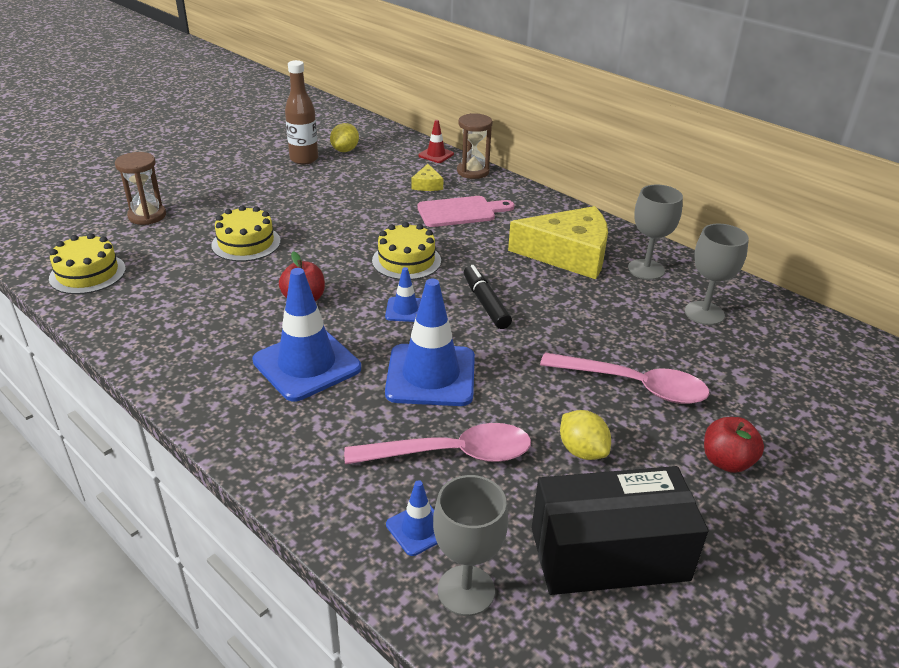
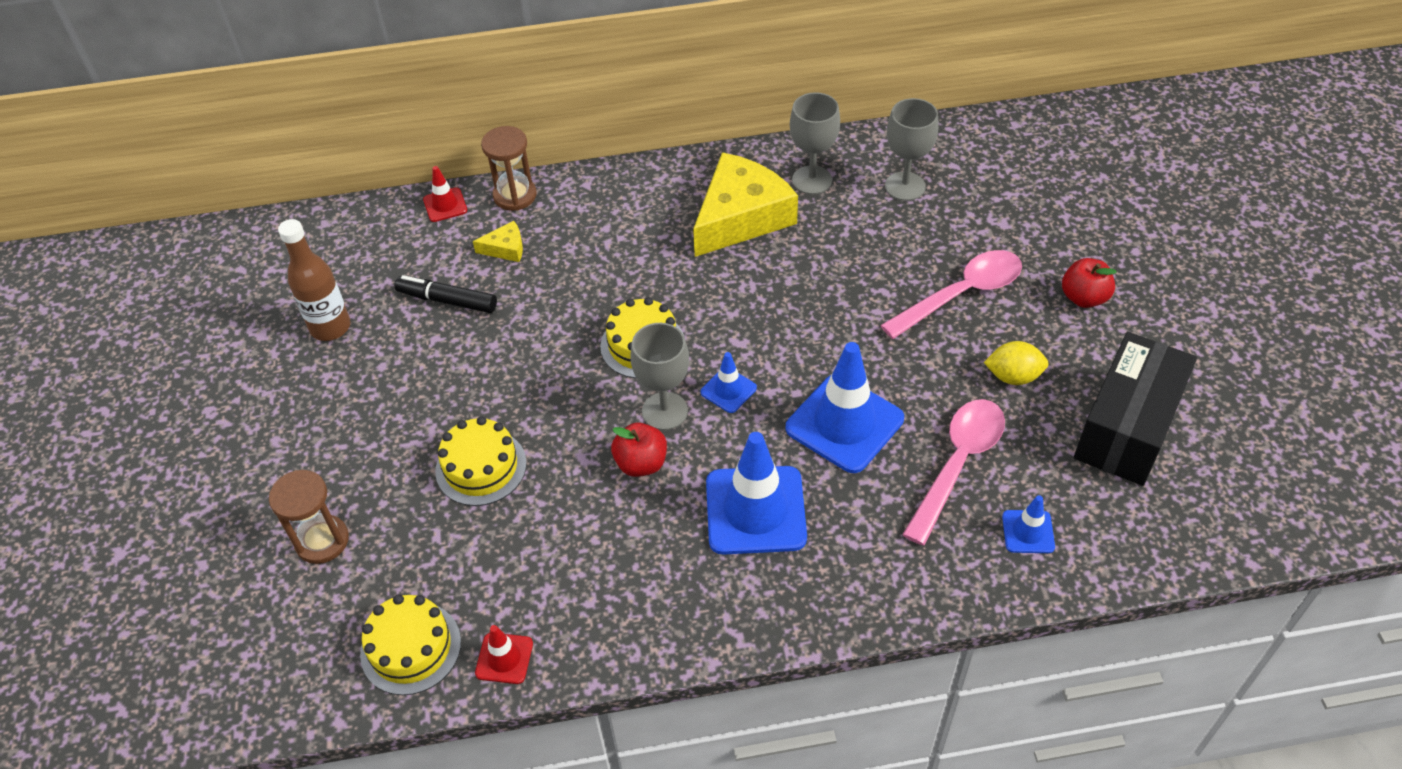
camera: 50 degrees left, 15 degrees up
(100, 309) = (504, 658): none -> red traffic cone
(345, 150) = (348, 278): yellow lemon -> none
(427, 185) = (505, 248): yellow cheese -> yellow cheese turned 45 degrees counterclockwise
(460, 212) = (589, 252): pink cutting board -> none
(466, 590) = (1108, 534): grey goblet -> grey goblet (664, 411)
(485, 303) = (768, 324): black marker -> black marker (447, 300)

